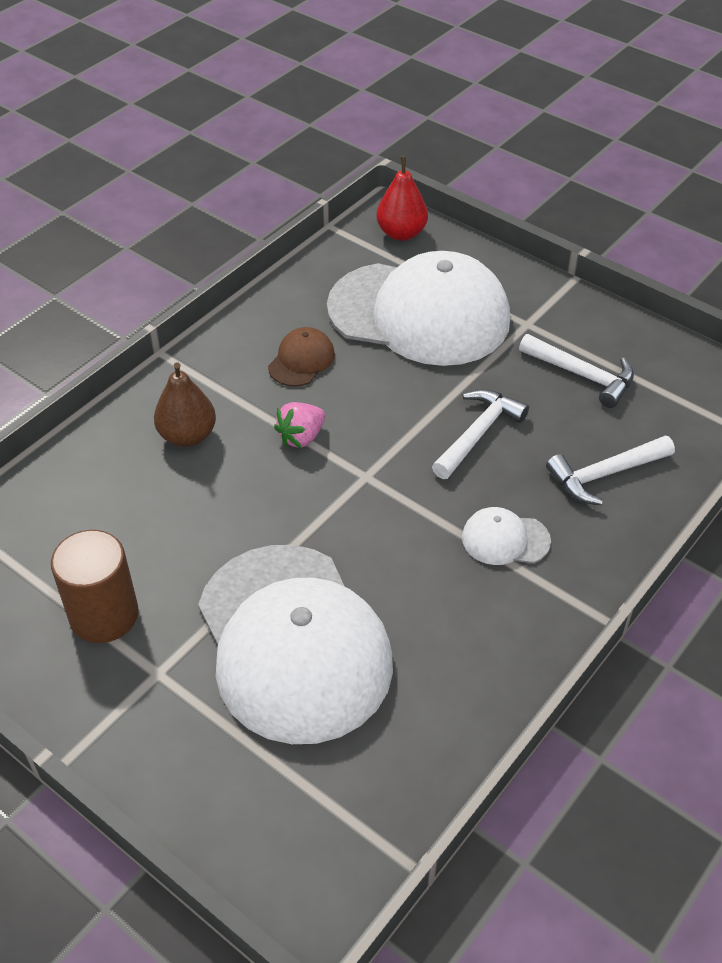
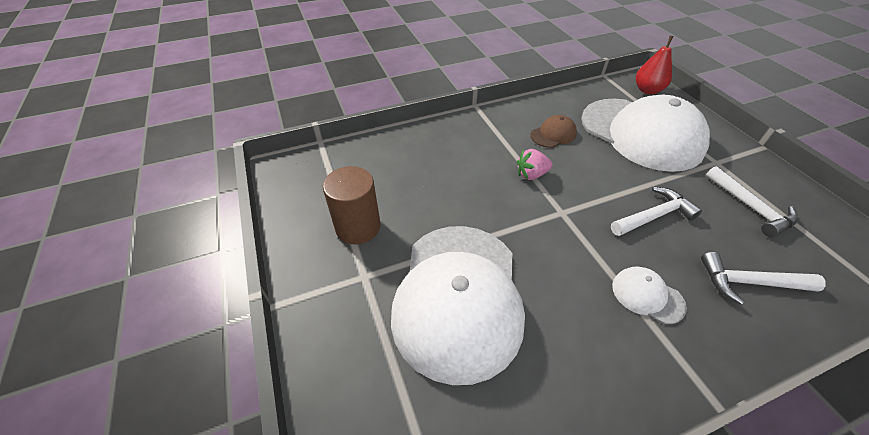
camera: 30 degrees right, 0 degrees up
(187, 436) = (465, 150): brown pear -> none

